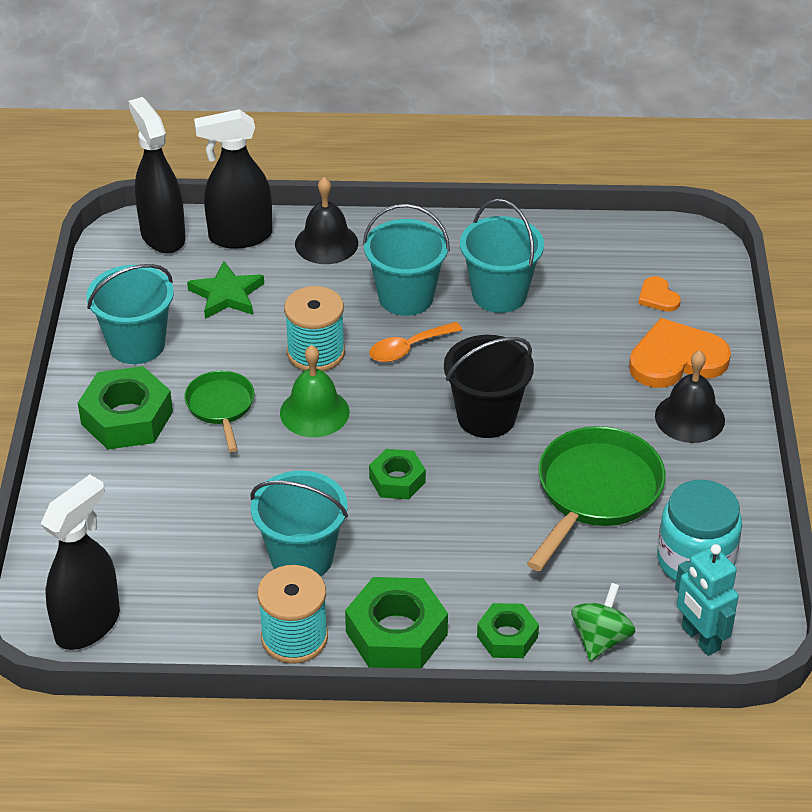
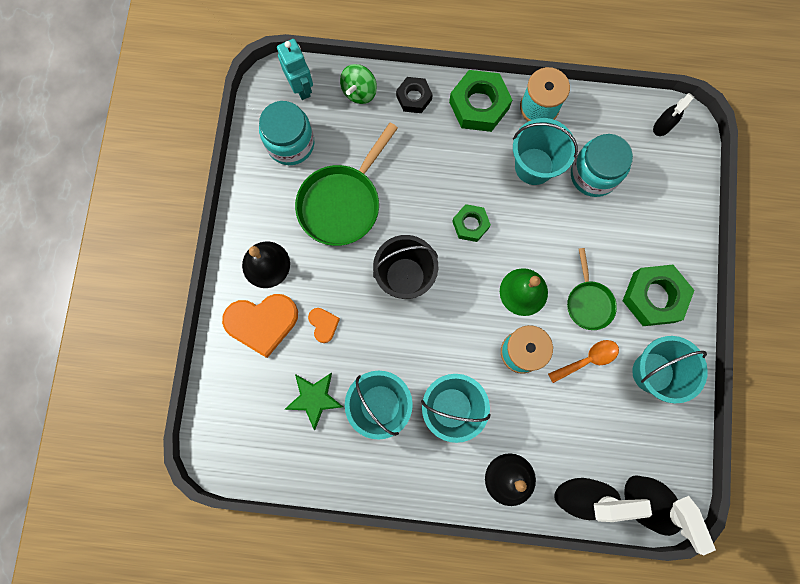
camera: 175 degrees left, 35 degrees up
(88, 625) = (662, 126): black spray bottle -> black spray bottle, size x0.55
(207, 553) = (593, 175): none -> turquoise jar
(226, 295) = (588, 423): green star -> green star (314, 398)
(408, 348) = (454, 351): orange spoon -> orange spoon (588, 359)
(507, 637) = (414, 97): green nut -> black nut
(658, 297) = (260, 391): orange heart -> orange heart (323, 324)

